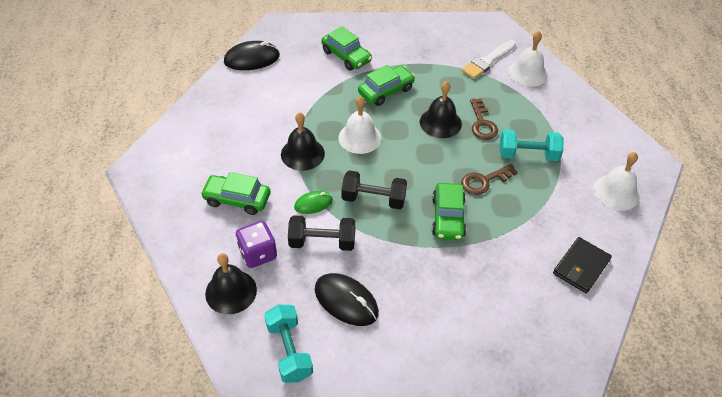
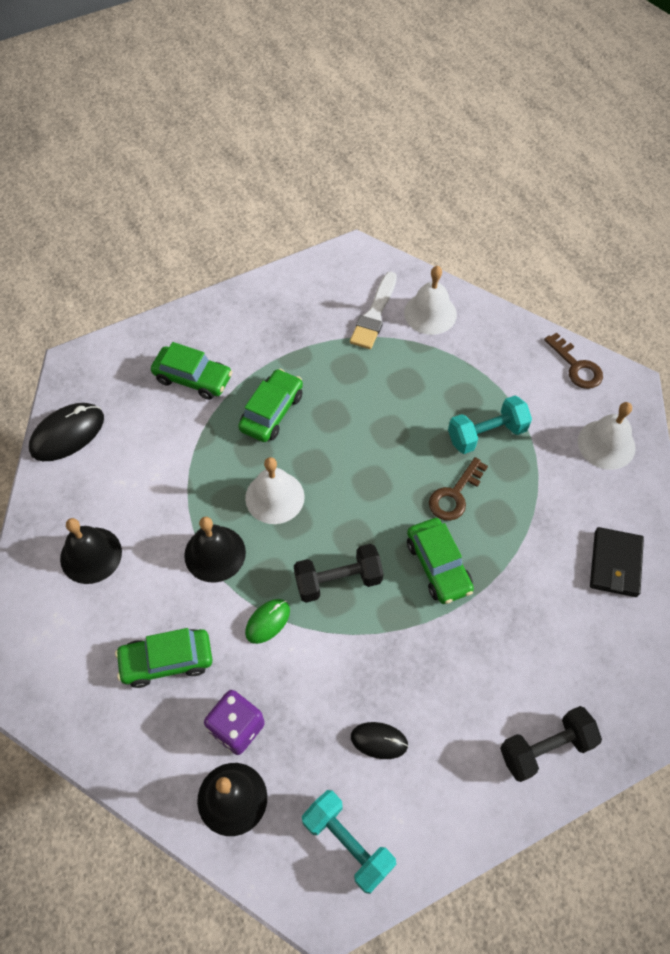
camera: 25 degrees left, 10 degrees up
(322, 242) = (307, 672): black dumbbell -> black dumbbell (545, 748)
(346, 301) = (379, 741): black mouse -> black mouse, size x0.60
(440, 122) = (362, 431): black bell -> black bell (91, 555)
(482, 123) = (412, 412): brown key -> brown key (576, 366)

